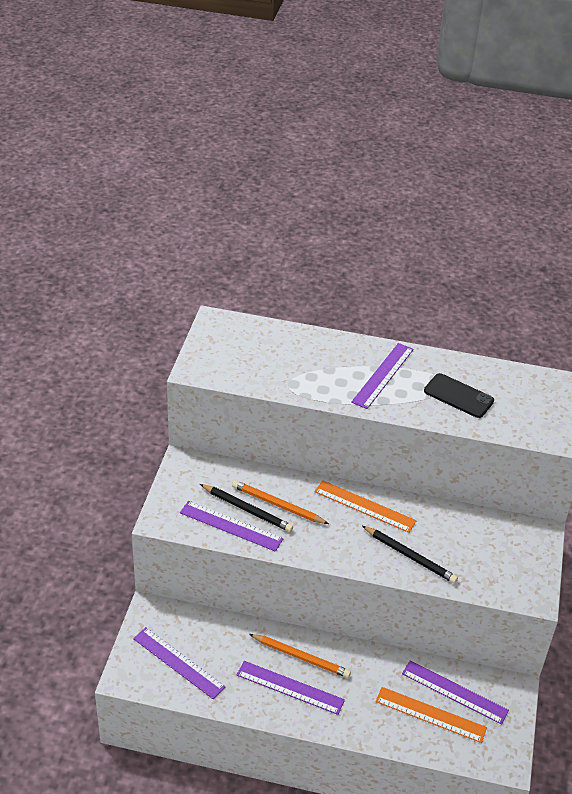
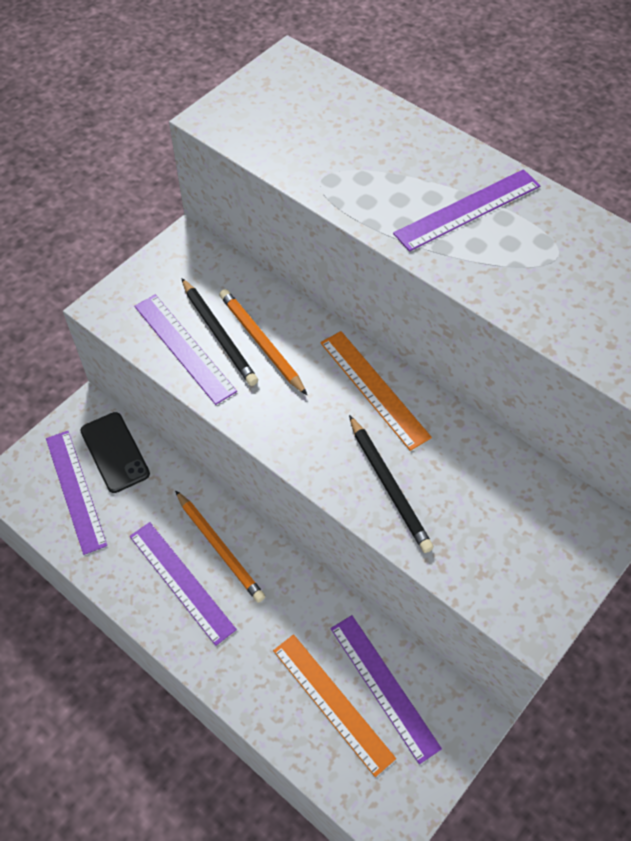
camera: 30 degrees right, 15 degrees up
(458, 396) = (562, 279): black phone -> black phone (115, 452)

